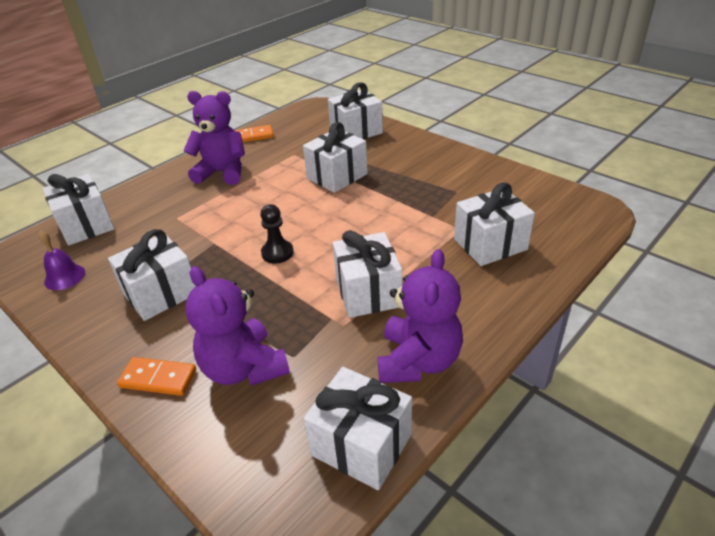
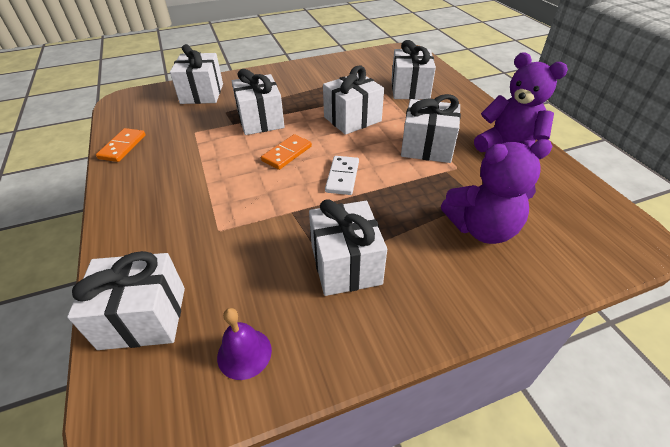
camera: 65 degrees left, 5 degrees up
(158, 378) = (472, 286): orange domino -> orange domino (287, 154)
(222, 172) = (168, 180): purple teddy bear -> none
(277, 253) = (342, 177): black pawn -> white domino
(361, 445) = (576, 190): white gift -> white gift (352, 119)

